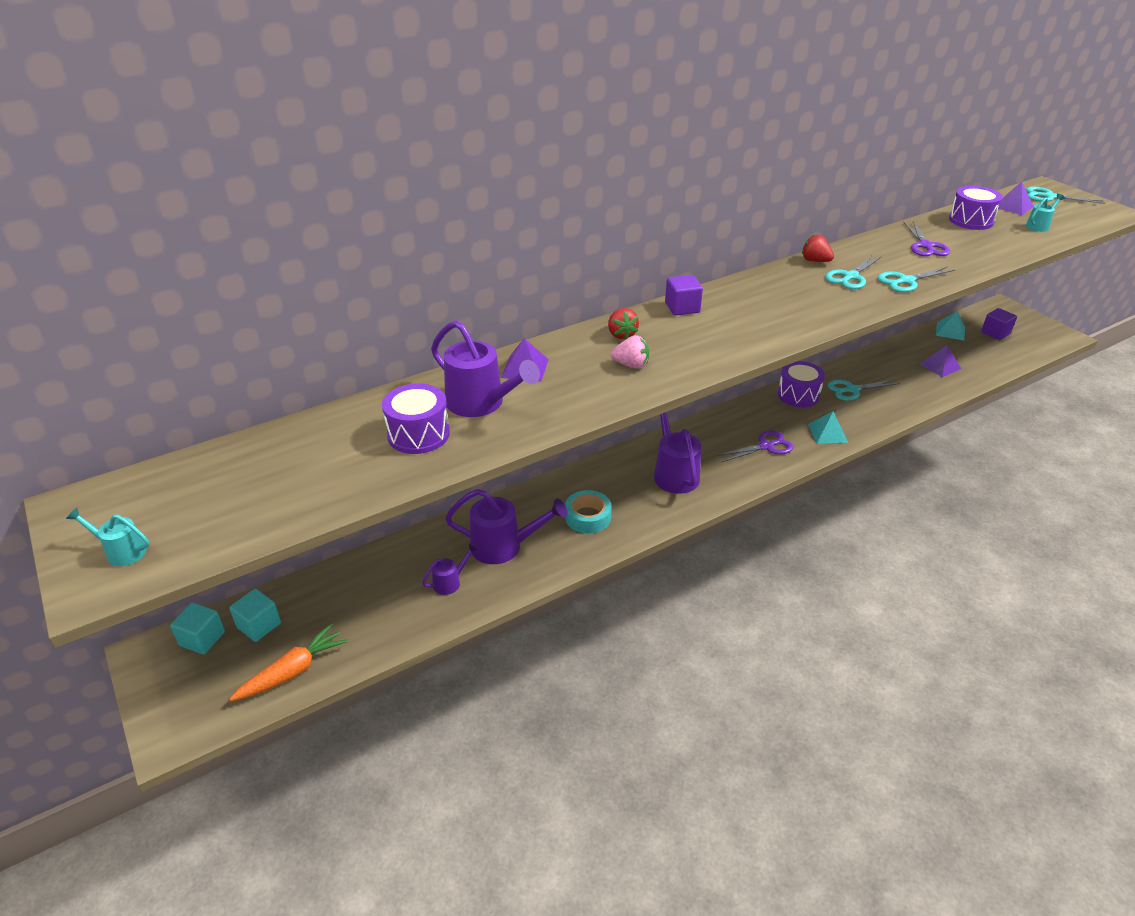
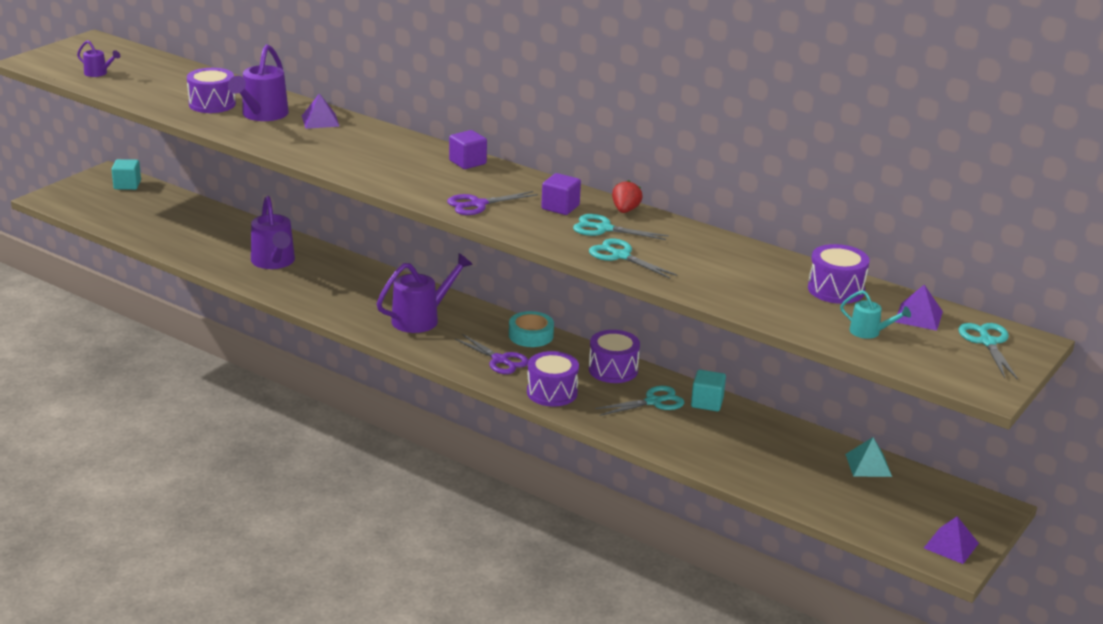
camera: 65 degrees right, 10 degrees down
(121, 551) = (60, 59): turquoise watering can -> none
(259, 625) = (147, 198): turquoise cube -> turquoise cube (707, 402)
(293, 671) = (112, 219): orange carrot -> none
(450, 582) = (223, 250): purple watering can -> purple watering can (98, 73)
(588, 517) = (332, 289): turquoise tape -> turquoise tape (531, 335)
(621, 335) = (399, 145): red strawberry -> none
(631, 365) = (352, 154): pink strawberry -> none
(827, 433) = (552, 392): turquoise pyramid -> purple drum
(852, 390) = (653, 402): turquoise scissors -> turquoise scissors turned 105 degrees clockwise
(925, 246) = (726, 264): purple scissors -> purple scissors (478, 204)
(940, 366) = (765, 459): purple pyramid -> purple pyramid (951, 545)
(995, 333) = (900, 501): purple cube -> purple cube (560, 207)

